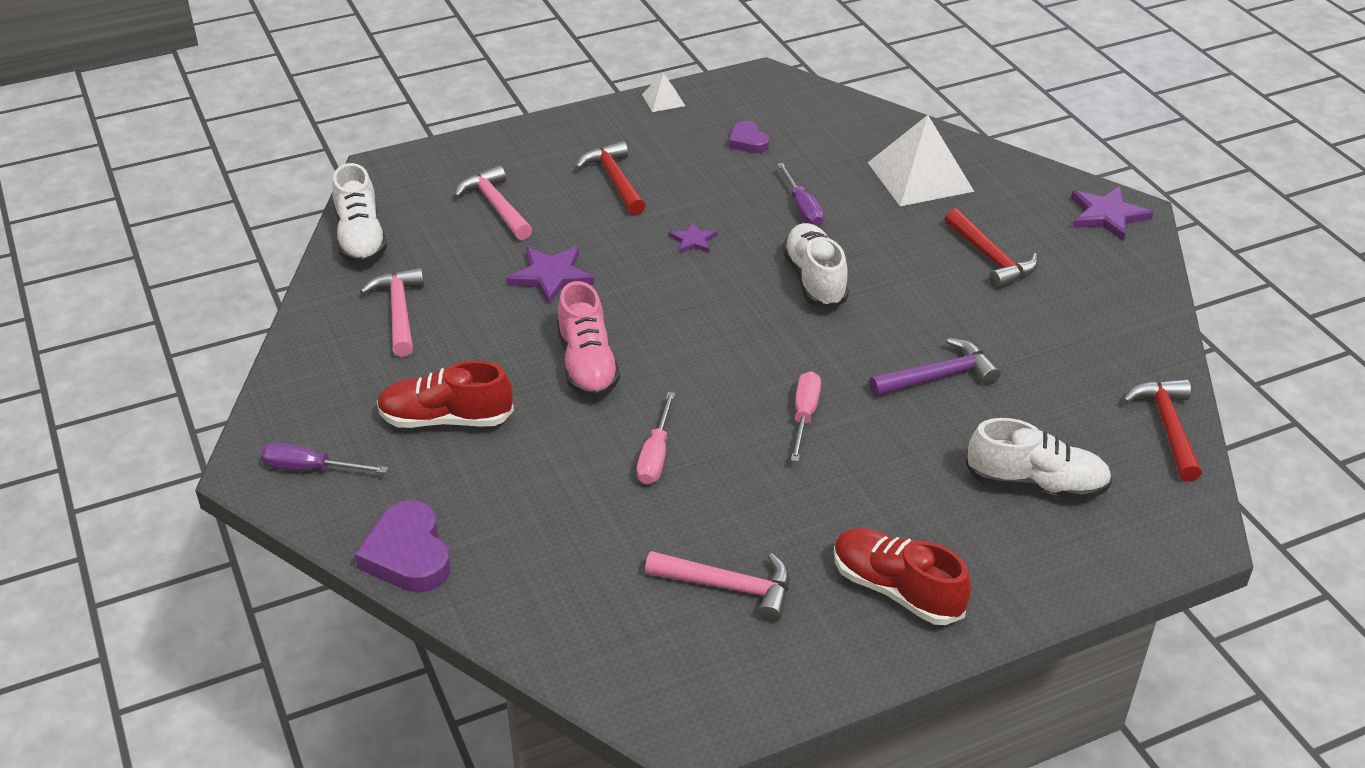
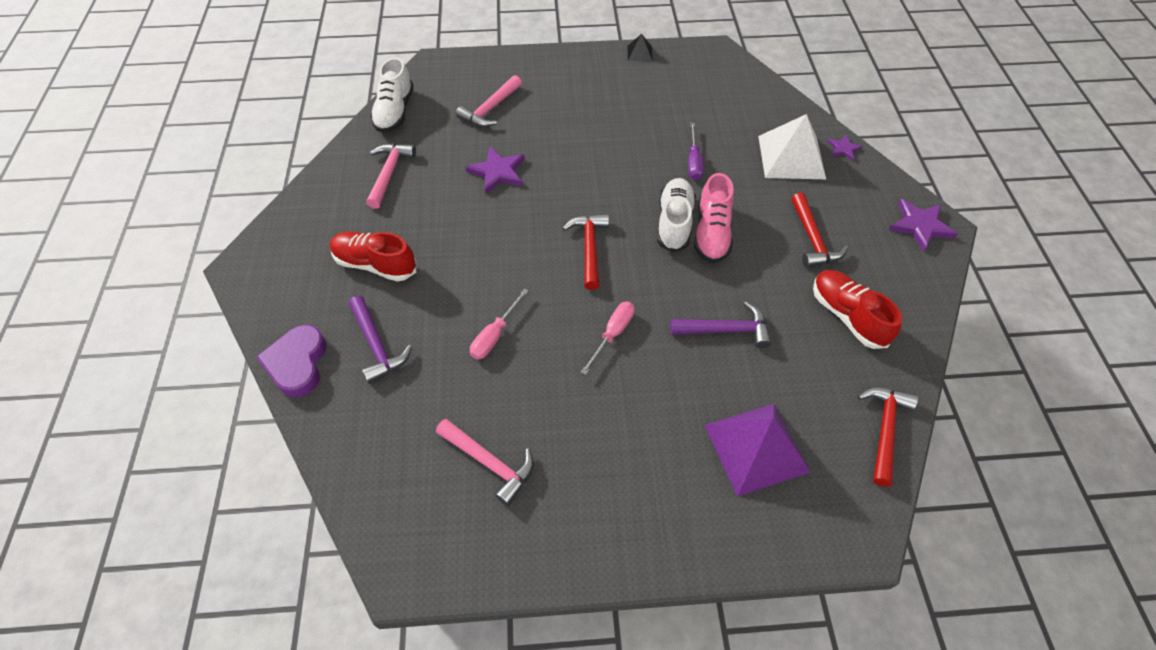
camera: 20 degrees right, 15 degrees up
(310, 469) = (274, 277): purple screwdriver -> none
(496, 206) = (490, 109): pink hammer -> pink hammer turned 135 degrees counterclockwise
(505, 506) = (377, 345): none -> purple hammer
(587, 364) = (486, 248): pink shoe -> pink shoe (711, 233)
(615, 180) = (576, 108): red hammer -> red hammer (589, 248)
(663, 100) = (639, 53): white pyramid -> black pyramid
(693, 240) = (605, 168): purple star -> purple star (843, 149)
(748, 142) = (681, 99): purple heart -> none
(896, 590) = (607, 507): red shoe -> red shoe (847, 316)
(1036, 484) = (756, 448): white shoe -> purple pyramid

